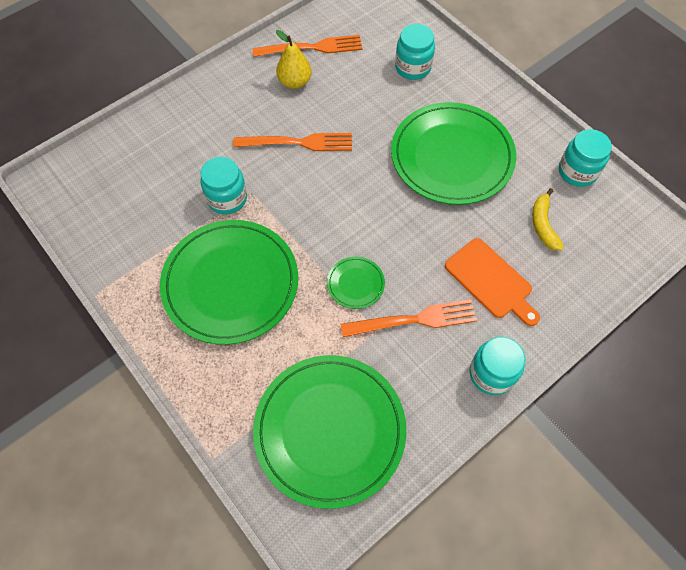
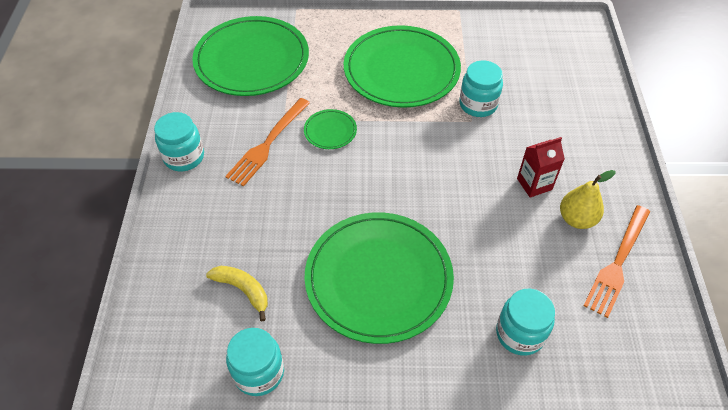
camera: 130 degrees right, 10 degrees down
(284, 119) = (534, 184): none -> red carton
(299, 142) = (497, 178): orange fork -> none
(491, 281) = (242, 210): orange cutting board -> none

